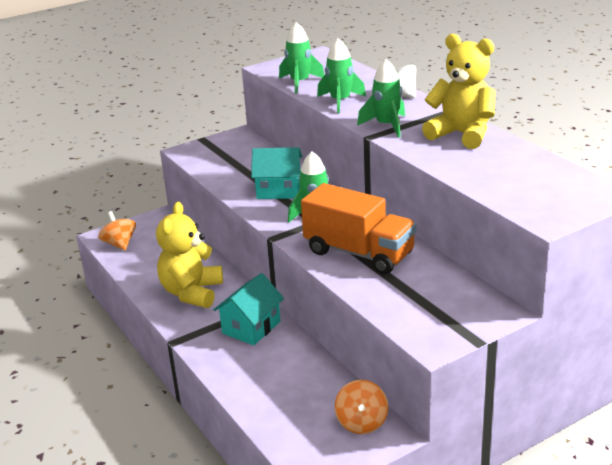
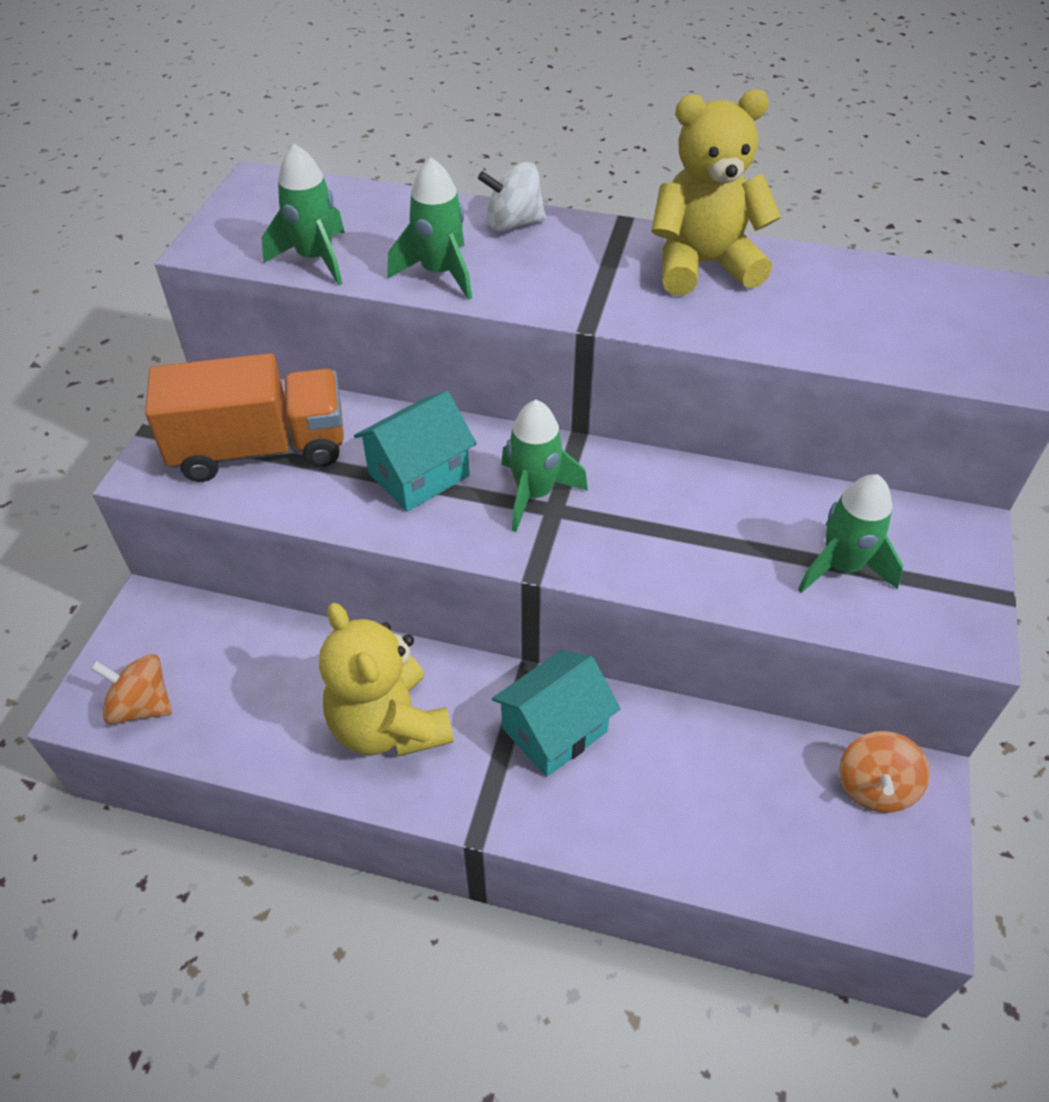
camera: 45 degrees left, 20 degrees up
(251, 327) = (554, 730): turquoise house -> turquoise house turned 60 degrees clockwise
(359, 253) = (685, 533): orange truck -> orange truck (260, 449)
(361, 422) = (874, 787): orange spinning top -> orange spinning top turned 60 degrees clockwise
(386, 126) = (579, 294): green rocket -> green rocket (841, 567)

